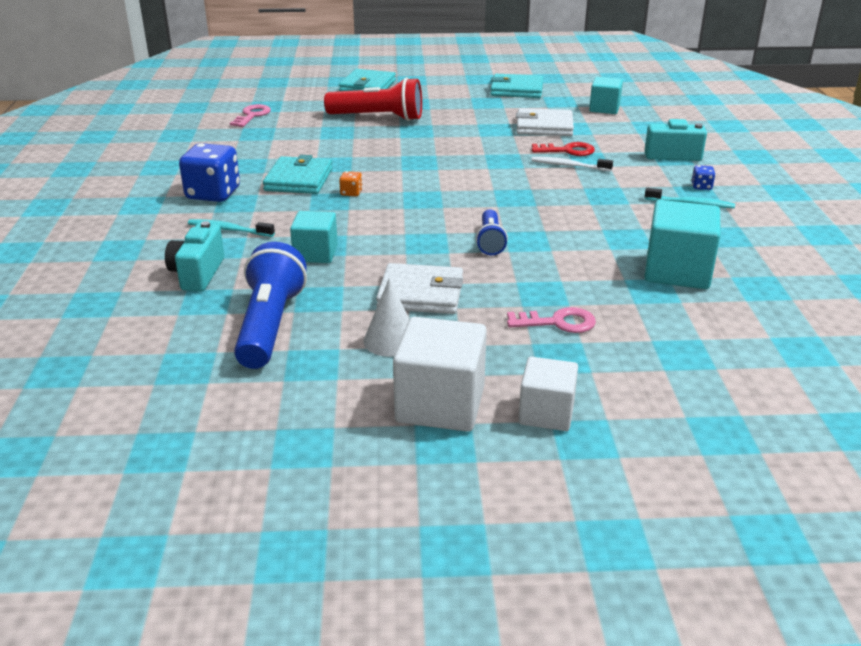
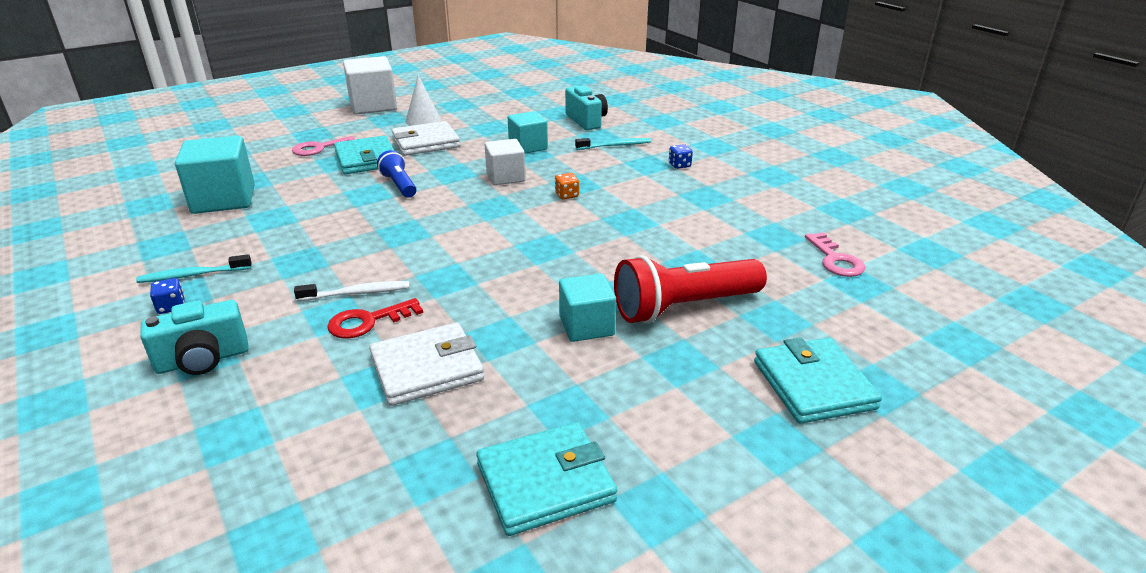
camera: 150 degrees right, 0 degrees up
(213, 194) = (679, 165): blue dice -> blue dice, size x0.44
(269, 325) = (502, 111): blue flashlight -> none
(299, 180) = (633, 195): turquoise wallet -> turquoise wallet (366, 159)
(546, 413) = (313, 114): white cube -> white cube (505, 177)
(604, 108) = (332, 470): turquoise cube -> turquoise cube (586, 326)

